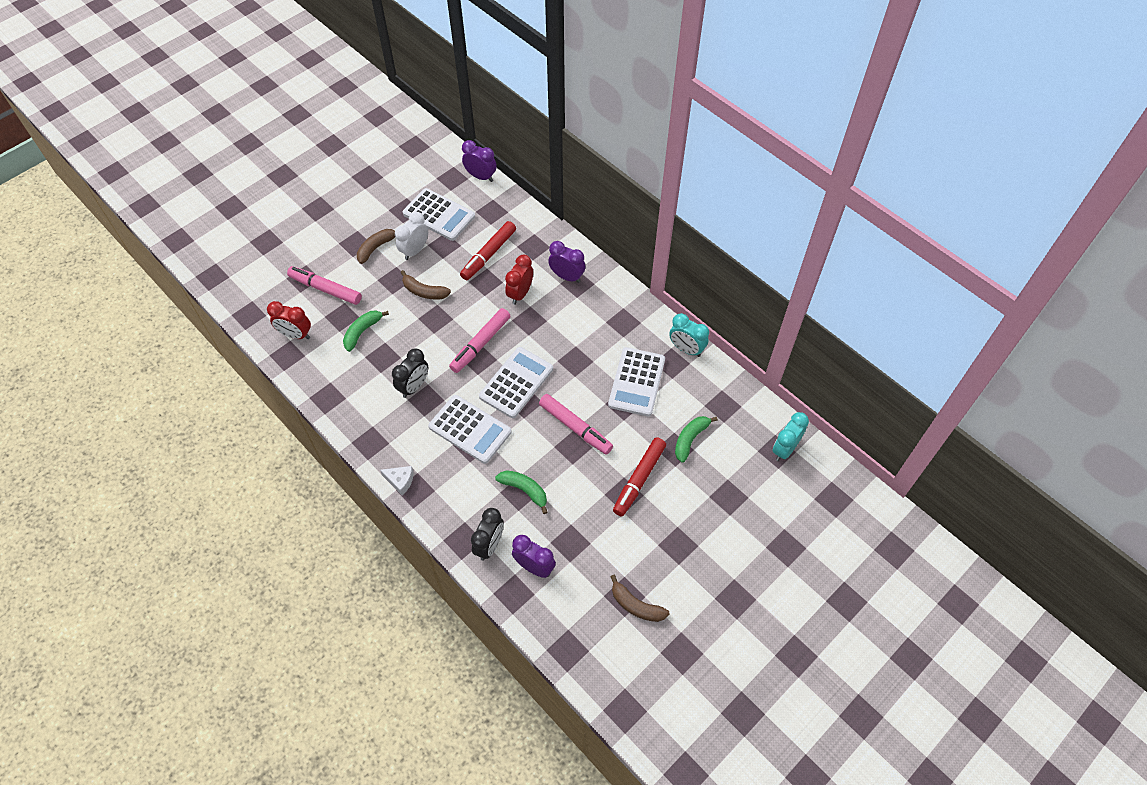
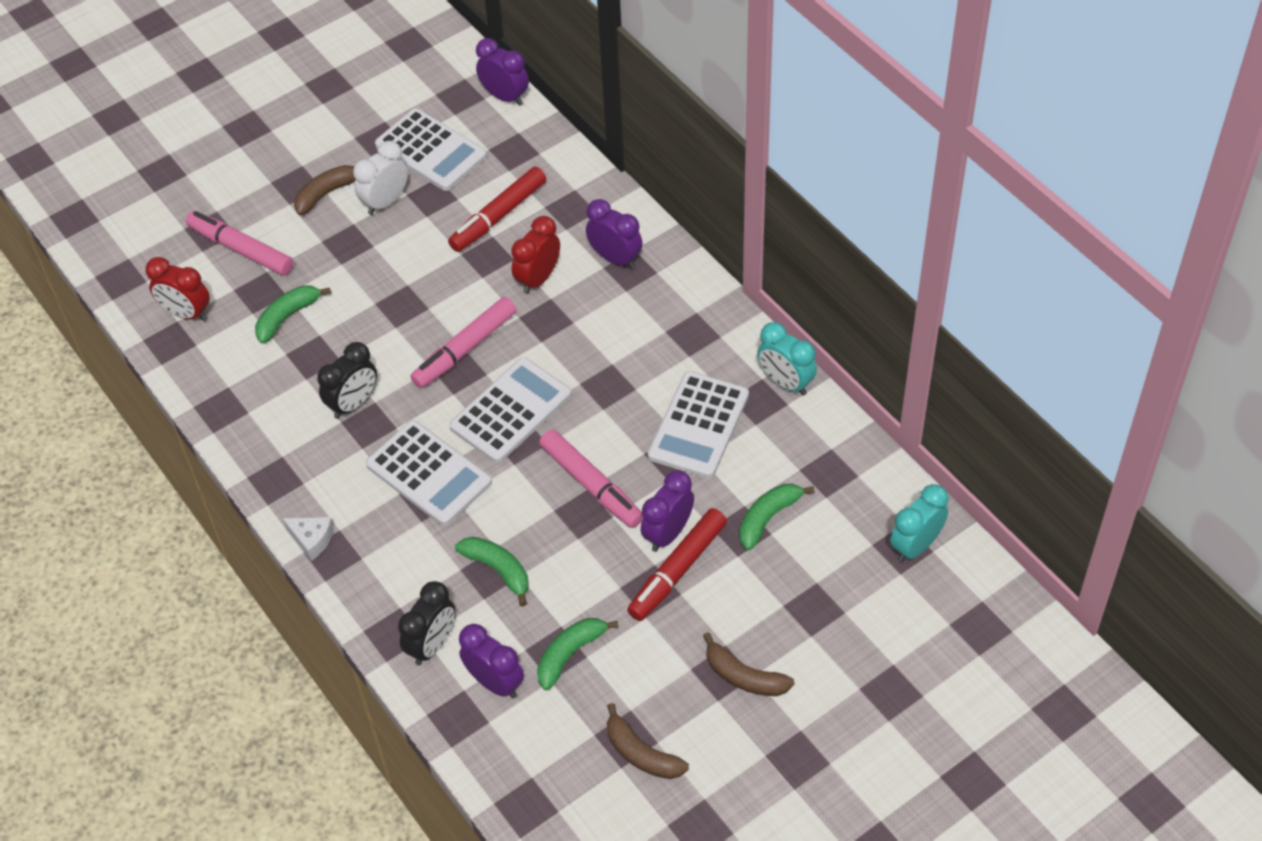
camera: 10 degrees right, 5 degrees down
(424, 291) = (390, 264): brown banana -> brown banana (744, 676)
(579, 543) = (570, 654): none -> green banana
(629, 455) = (668, 533): none -> purple clock

